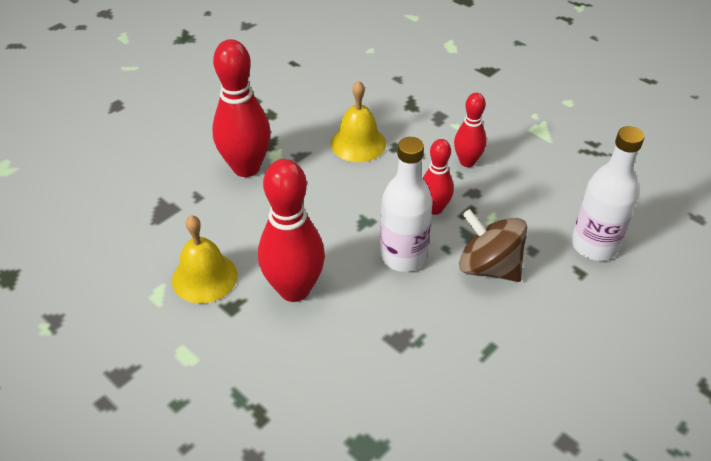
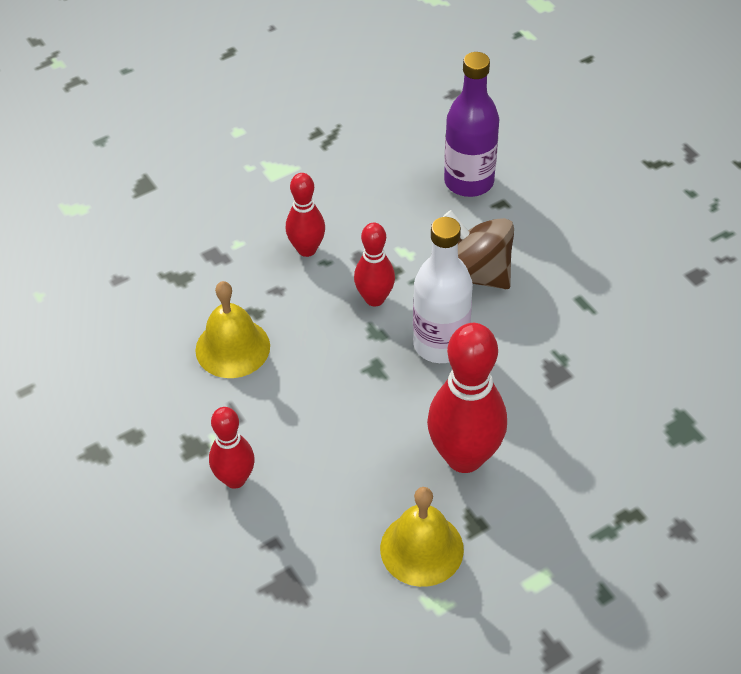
camera: 75 degrees left, 5 degrees up
(246, 168) = (235, 479): red bowling pin -> red bowling pin, size x0.57
(489, 267) = (476, 273): brown spinning top -> brown spinning top turned 75 degrees clockwise
(594, 245) = (469, 181): white bottle -> purple bottle

